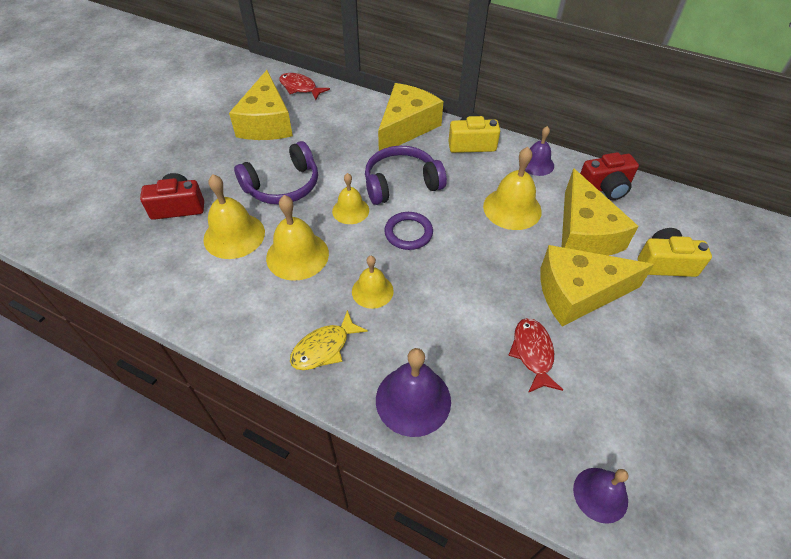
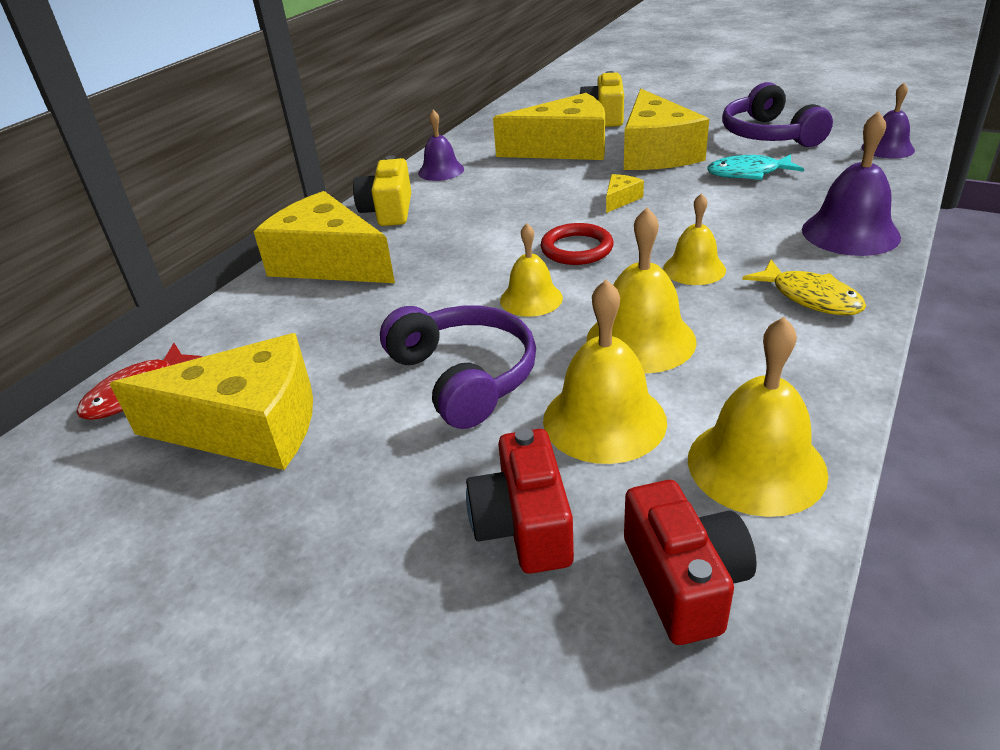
camera: 85 degrees left, 15 degrees down
(401, 184) = (470, 259): purple headphones -> purple headphones (769, 135)
(408, 233) = (576, 249): purple ring -> red ring
(483, 261) = (620, 199): none -> yellow cheese
(512, 208) = (525, 184): yellow bell -> yellow bell (756, 465)
(532, 353) = (748, 173): red fish -> turquoise fish
(605, 188) = (489, 137): red camera -> red camera (684, 581)

